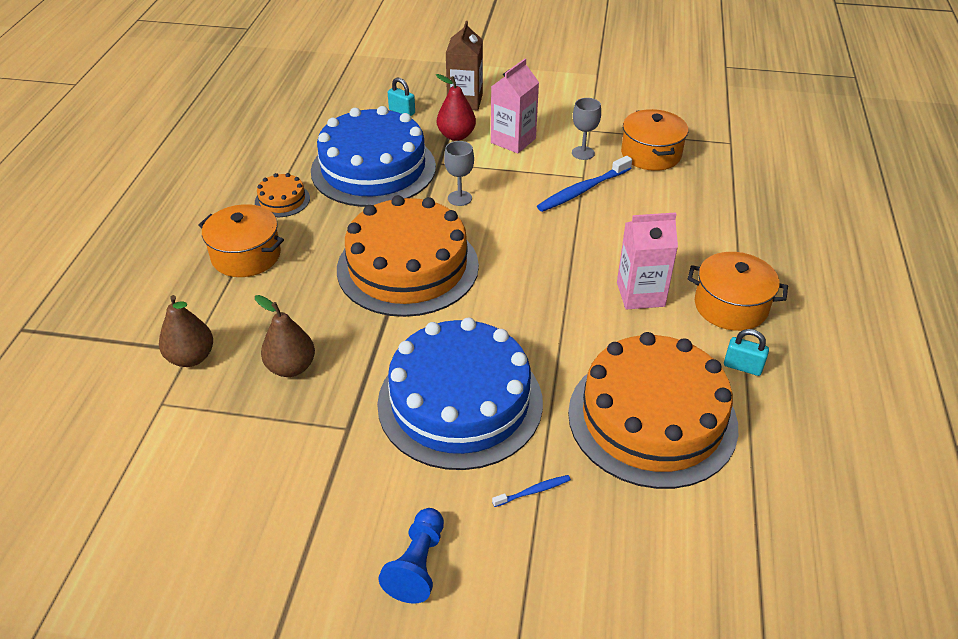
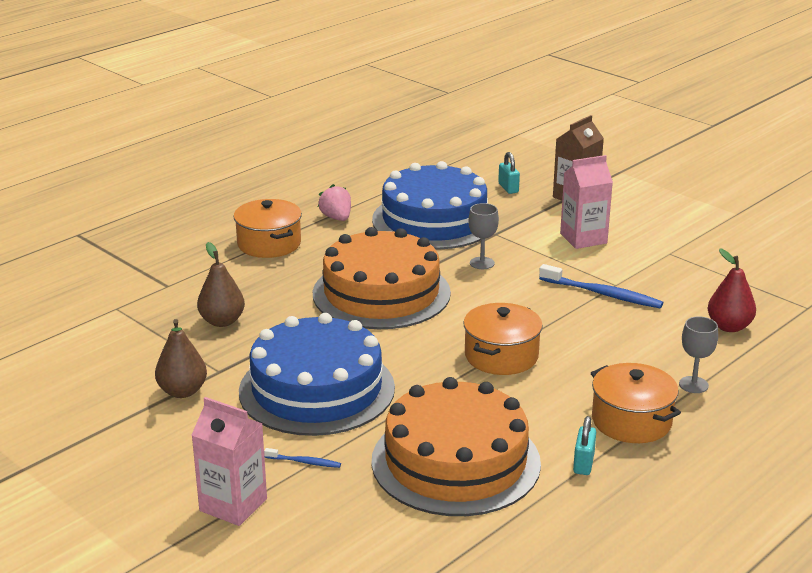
camera: 35 degrees right, 15 degrees down
(191, 357) = (163, 290): brown pear -> brown pear (182, 391)
(282, 200) = (336, 218): orange cake -> pink strawberry
(417, 564) = (174, 463): blue pawn -> none
(456, 136) = (535, 219): red pear -> red pear (729, 326)
(583, 153) = (639, 268): grey goblet -> grey goblet (693, 385)
(583, 190) = (602, 294): blue toothbrush -> blue toothbrush turned 150 degrees counterclockwise
(640, 294) = (556, 382): pink carton -> pink carton (233, 505)
(651, 154) = (707, 289): orange pot -> orange pot (501, 356)
(742, 366) = (583, 463): turquoise padlock -> turquoise padlock turned 45 degrees clockwise

